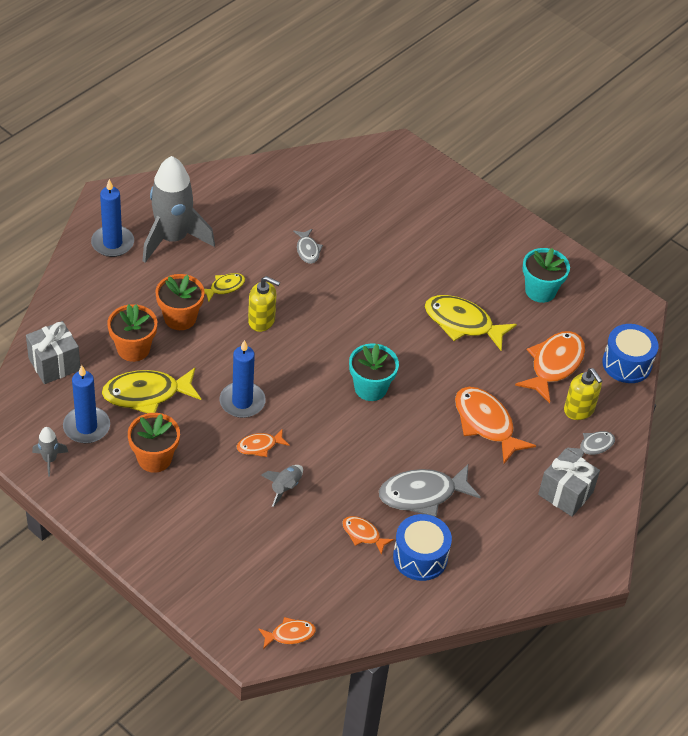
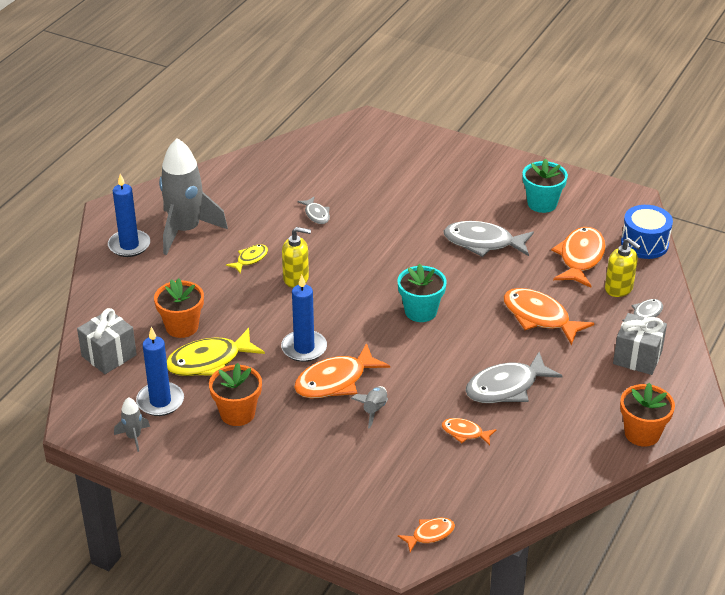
camera: 10 degrees left, 10 degrees down
(180, 318) = (217, 292): orange flower pot -> orange flower pot (642, 433)
(259, 446) = (335, 381): orange fish -> orange fish, size x1.90
(420, 557) = (526, 440): blue drum -> none
(462, 323) = (483, 243): yellow fish -> grey fish

